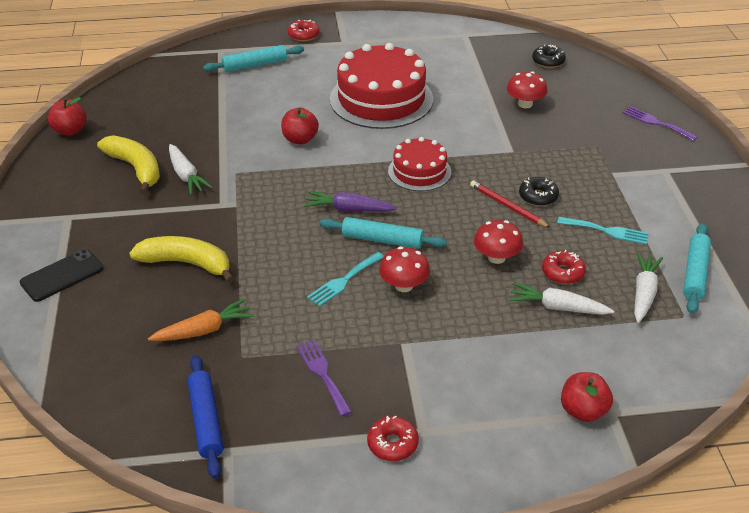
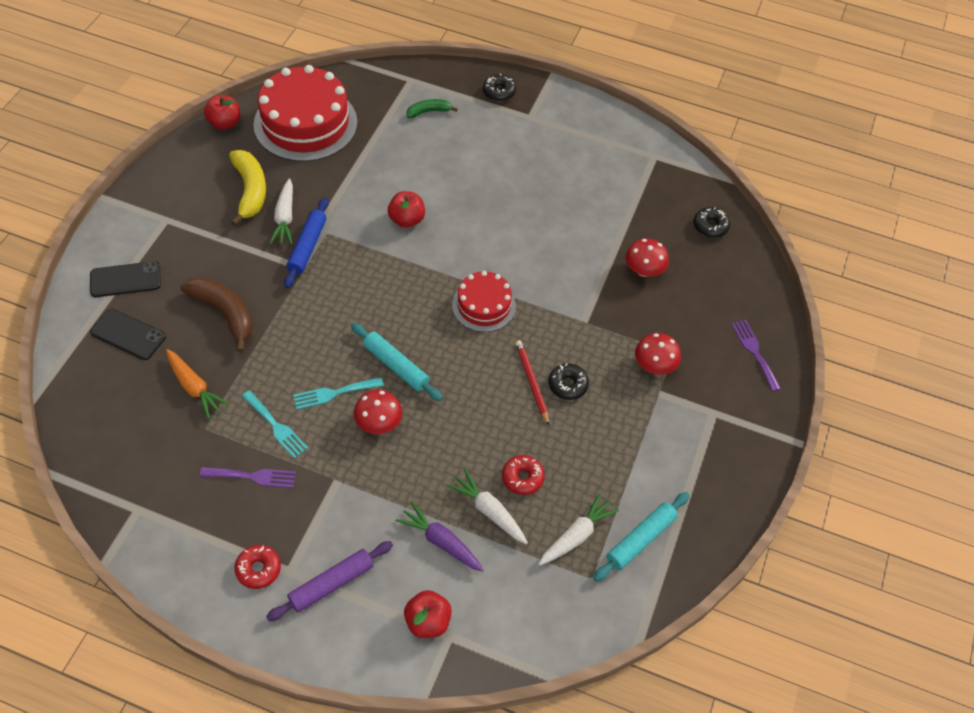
camera: 25 degrees right, 15 degrees up
(100, 316) = (128, 334): none -> black phone
(186, 263) = (224, 313): yellow banana -> brown banana
(204, 330) = (194, 387): orange carrot -> orange carrot turned 45 degrees clockwise
(206, 420) = (141, 474): blue rolling pin -> blue rolling pin (307, 247)
(255, 65) = (428, 111): turquoise rolling pin -> green banana
(303, 35) = (499, 92): red donut -> black donut
(322, 374) = (253, 476): purple fork -> purple fork turned 90 degrees clockwise
(348, 209) = (391, 319): purple carrot -> purple carrot (440, 541)
(381, 99) = (513, 204): red cake -> red cake (305, 123)
(472, 423) = (331, 584): none -> purple rolling pin
(496, 257) = (478, 433): red mushroom -> red mushroom (654, 365)
(607, 231) = (599, 453): turquoise fork -> turquoise fork (276, 426)

